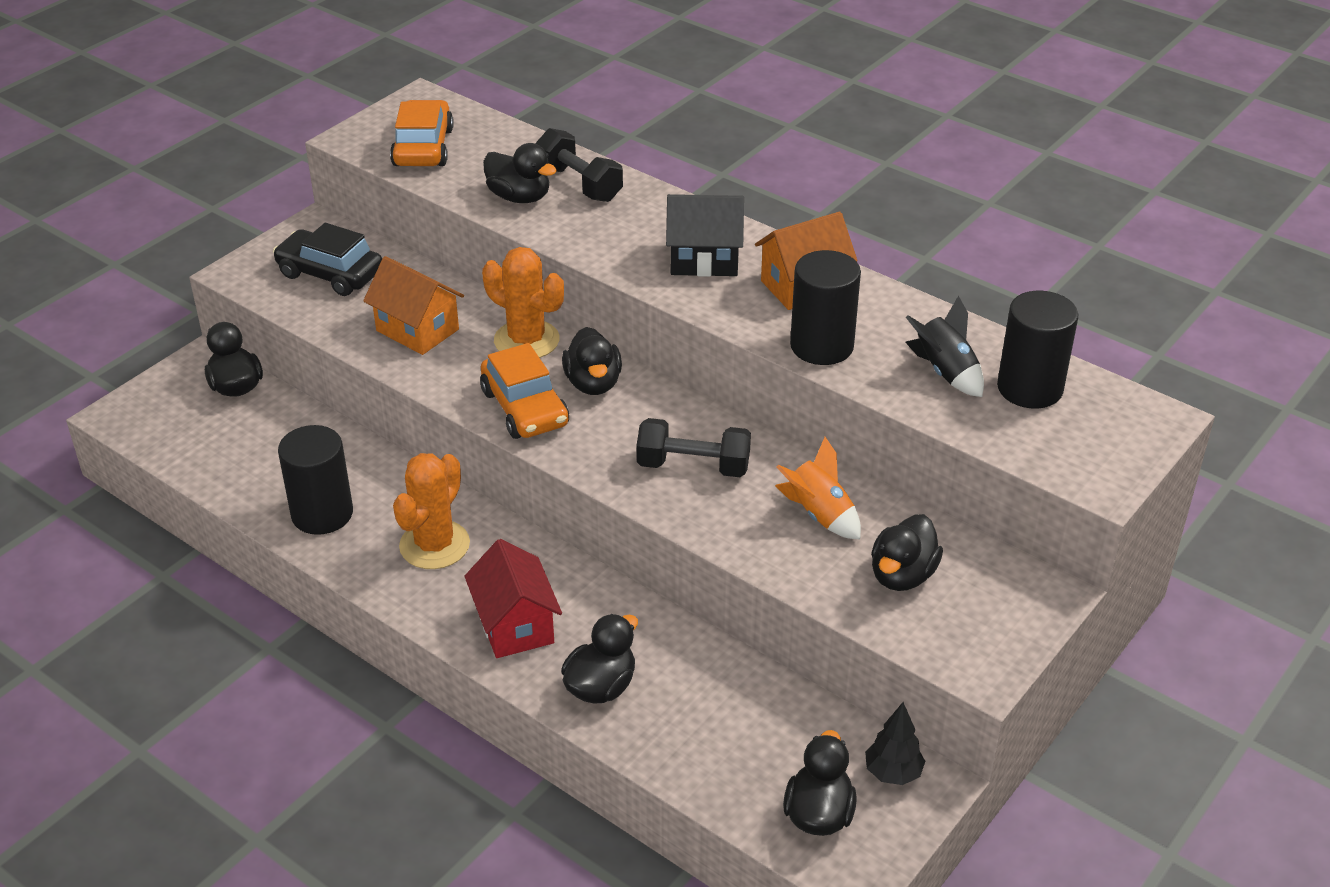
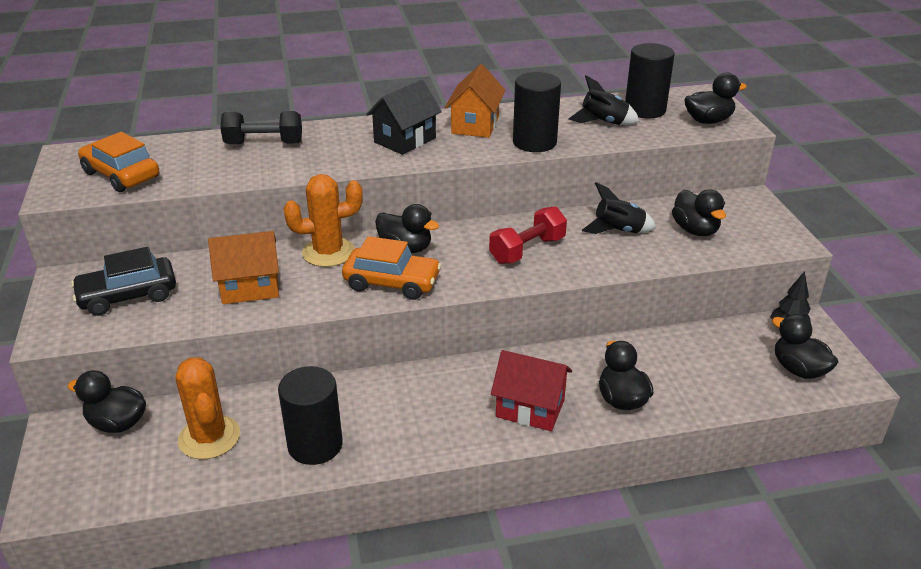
camera: 50 degrees left, 5 degrees down
(434, 545) = (414, 407): orange cactus -> orange cactus (209, 437)
(519, 197) = (240, 166): black duck -> black duck (708, 121)
(693, 466) = (527, 250): black dumbbell -> red dumbbell
(819, 514) = (618, 231): orange rocket -> black rocket

